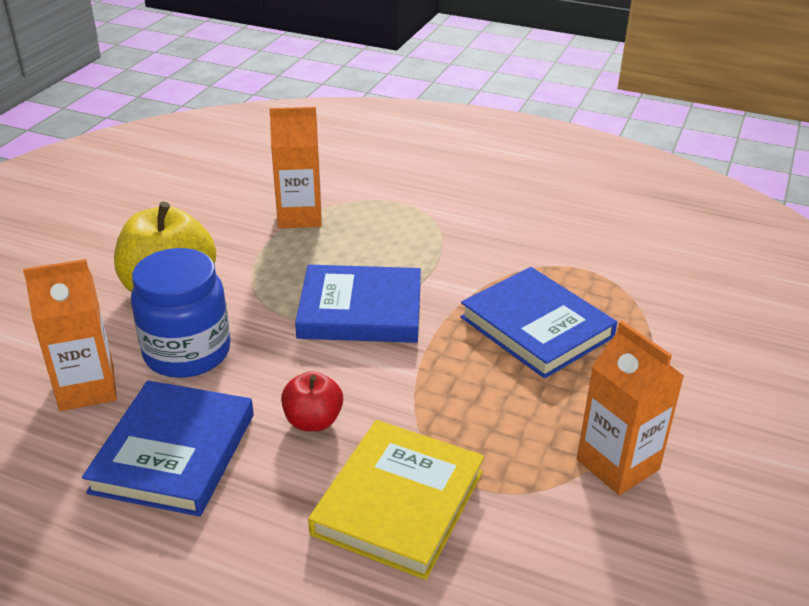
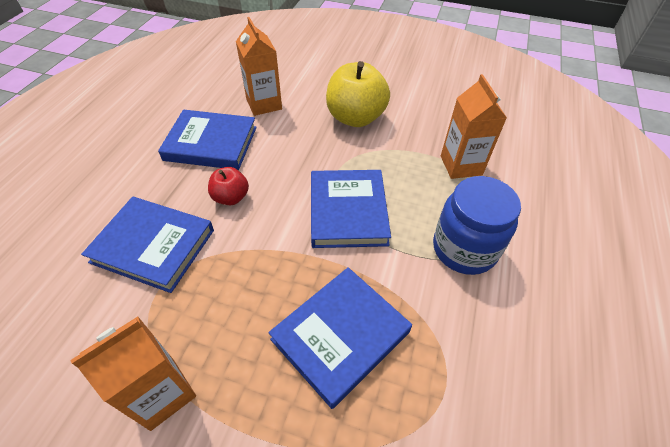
camera: 85 degrees right, 15 degrees up
(187, 353) = (295, 134): blue jar -> blue jar (464, 249)
(399, 502) = (153, 246): yellow book -> blue book

